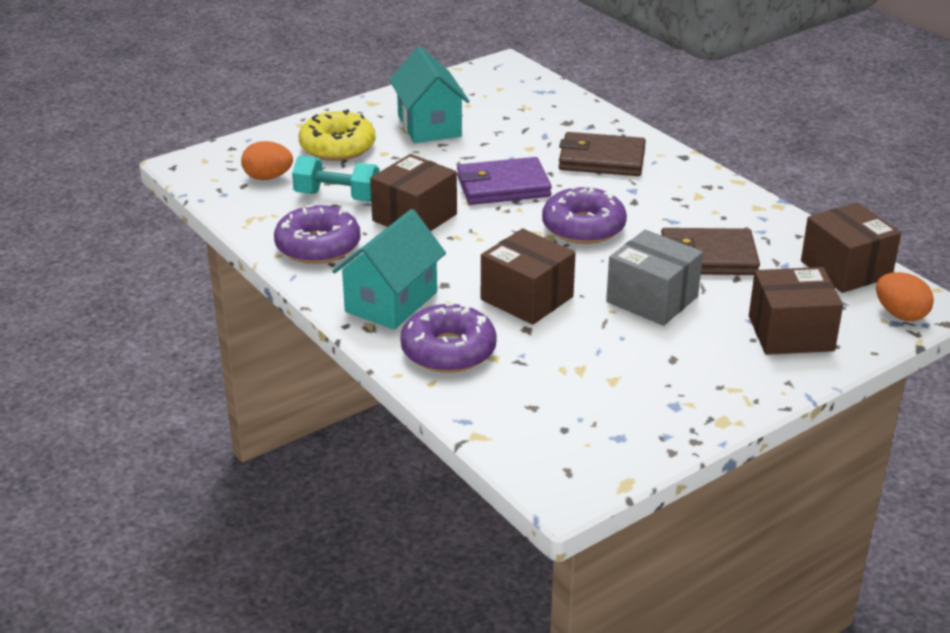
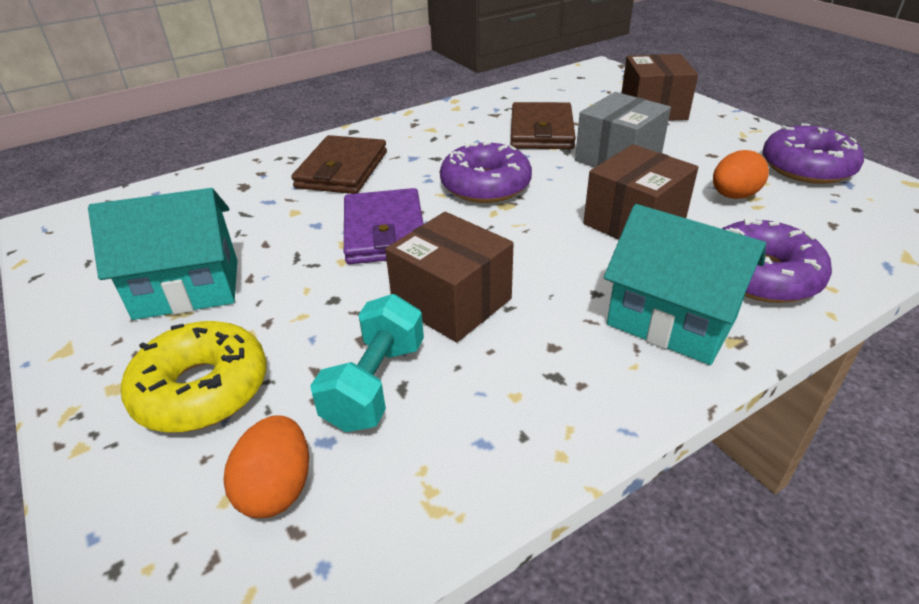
camera: 85 degrees left, 5 degrees up
(318, 246) = (532, 402): purple donut -> purple donut (807, 167)
(846, 269) = (555, 86): brown box -> none
(900, 314) = (614, 75): orange egg -> orange egg (733, 196)

